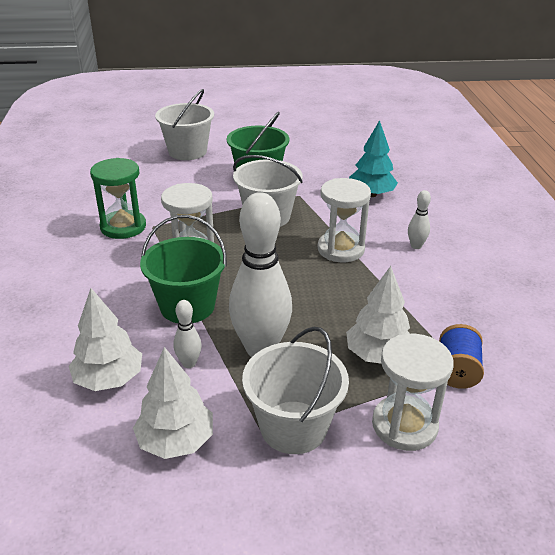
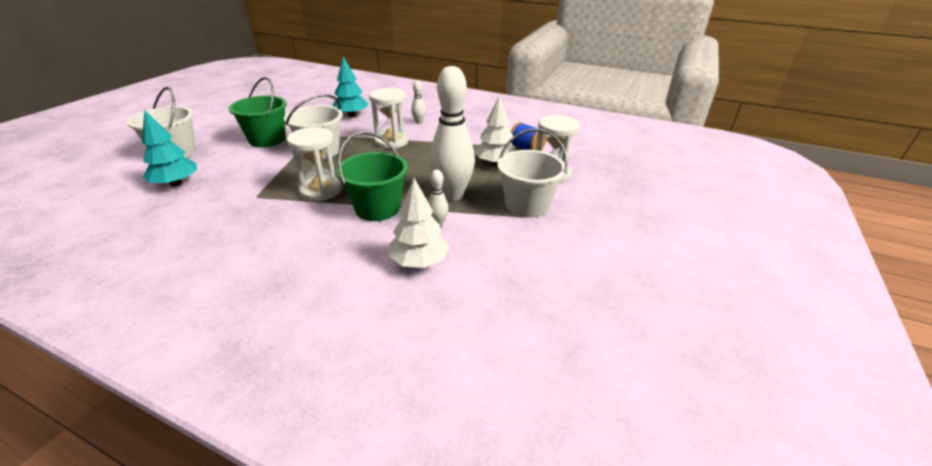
camera: 60 degrees left, 0 degrees up
(123, 227) = (234, 209): green hourglass -> none
(140, 179) = (176, 183): none -> turquoise tree
(176, 441) = (505, 248): white tree -> none

